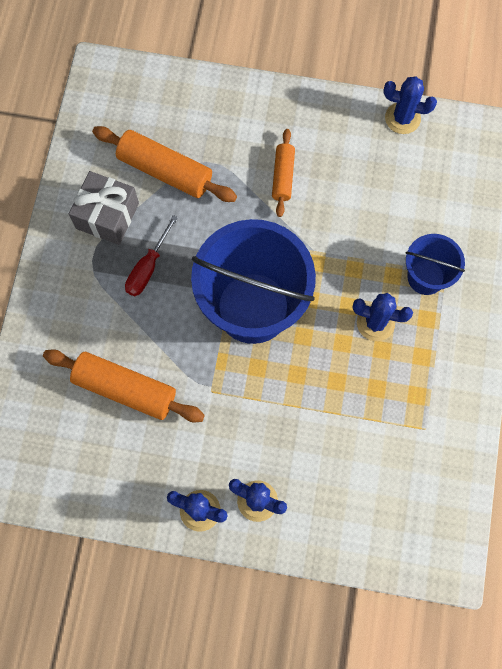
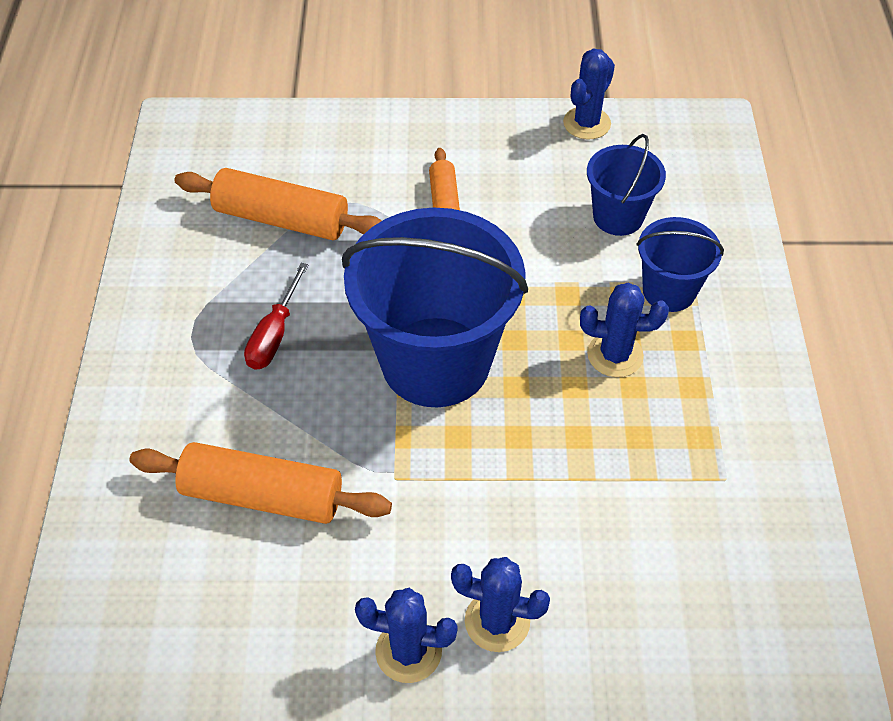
camera: 10 degrees left, 20 degrees down
(107, 216) = (207, 281): grey gift -> none
(402, 118) = (587, 123): blue cactus -> blue cactus turned 60 degrees counterclockwise
(405, 207) = (618, 217): none -> blue bucket

